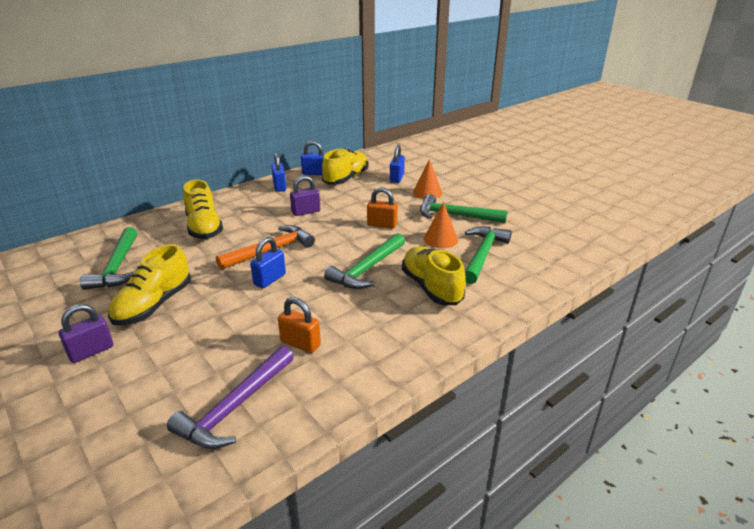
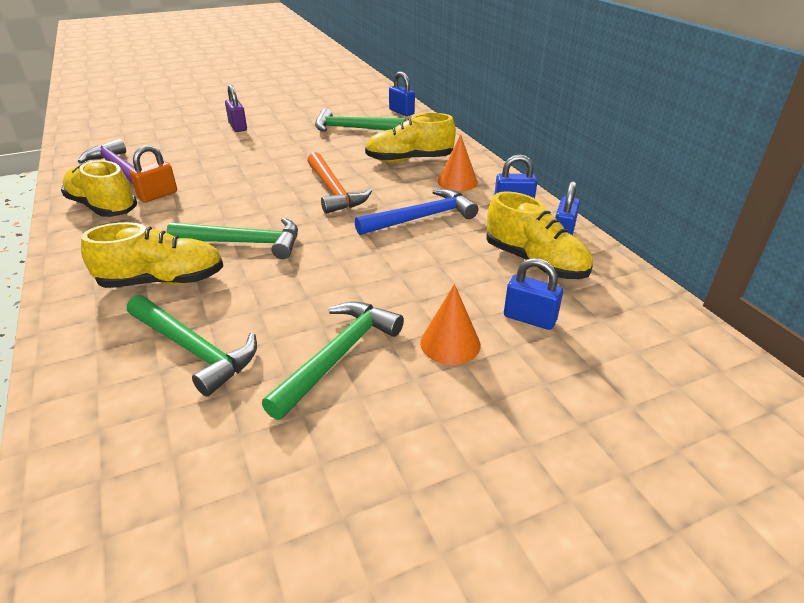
camera: 105 degrees right, 5 degrees up
(154, 305) = (278, 142): yellow shoe -> yellow shoe (103, 207)
(270, 279) = (274, 188): blue padlock -> blue padlock (401, 112)
(306, 212) = (422, 218): purple padlock -> blue hammer
(367, 269) = (244, 243): green hammer -> green hammer turned 135 degrees clockwise
(382, 225) = (350, 271): orange padlock -> none
(440, 239) = (270, 317): orange cone -> orange cone (457, 182)

